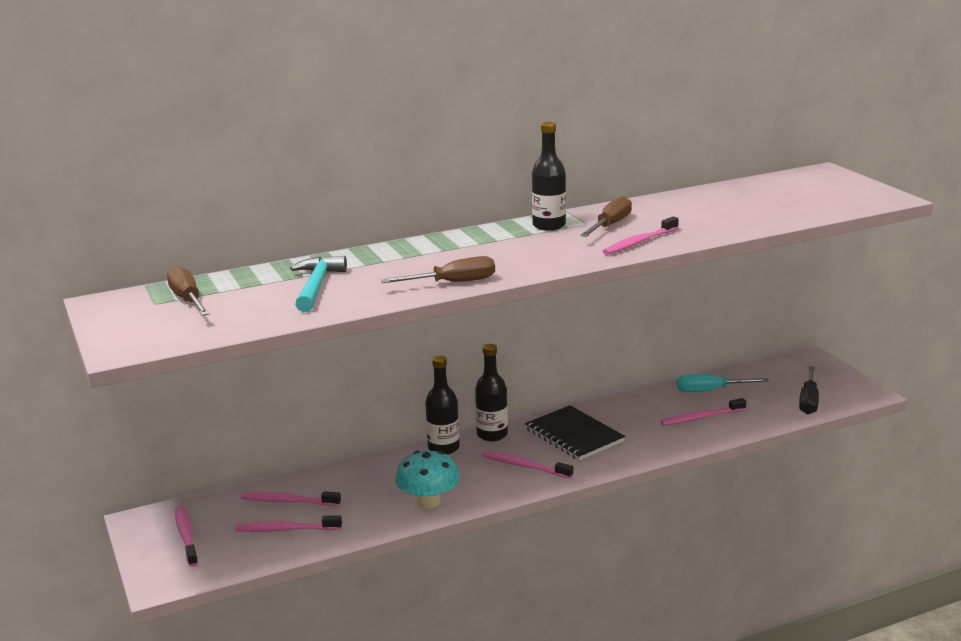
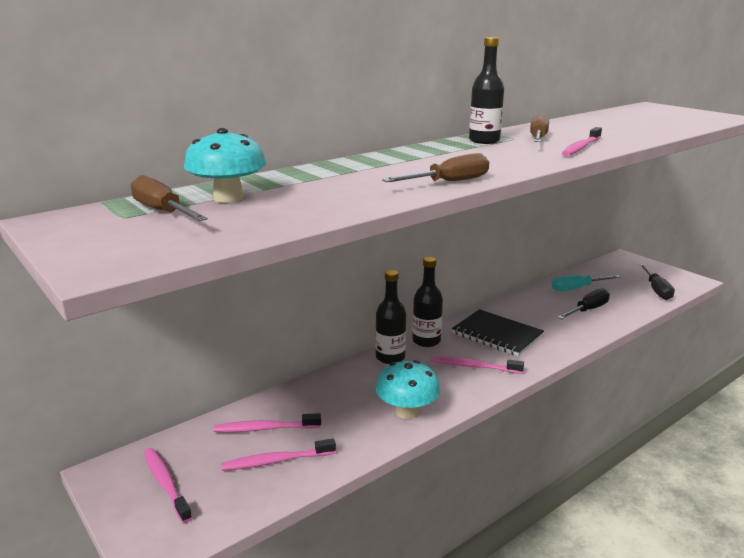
camera: 15 degrees left, 0 degrees up
(247, 288) = (228, 198): none -> turquoise mushroom
(316, 286) = (306, 192): turquoise hammer -> none
(701, 417) = (588, 310): pink toothbrush -> black screwdriver

